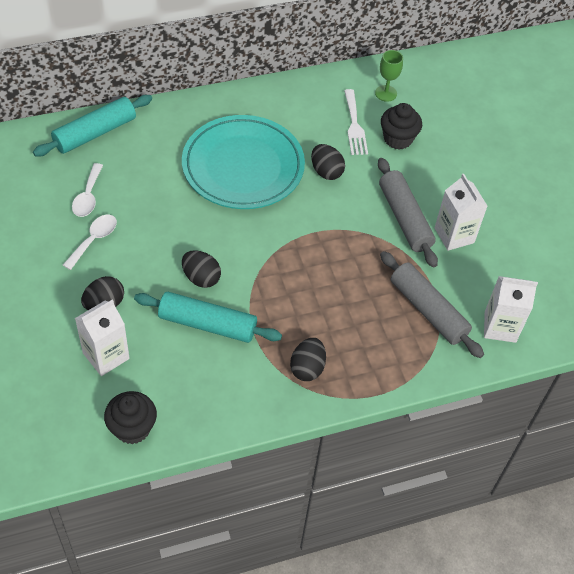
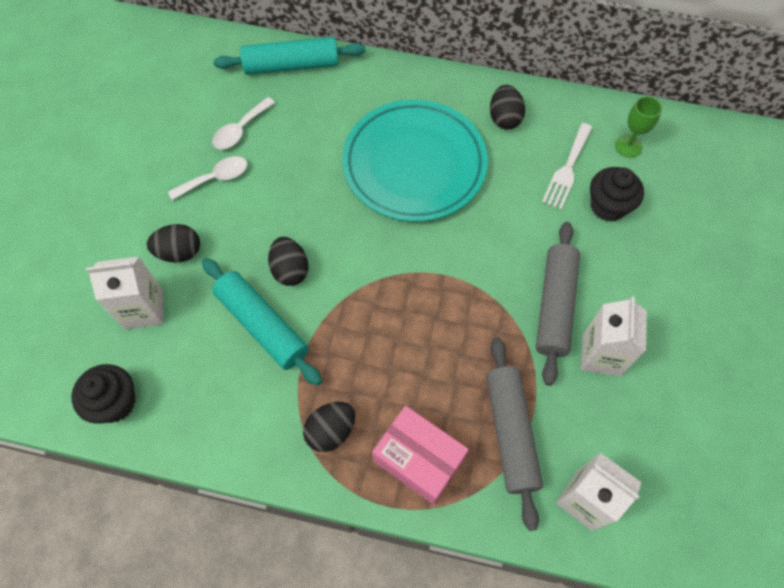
camera: 35 degrees right, 10 degrees up
(326, 171) = (500, 209): black egg -> black egg (504, 118)
(379, 356) = (418, 459): none -> pink box

